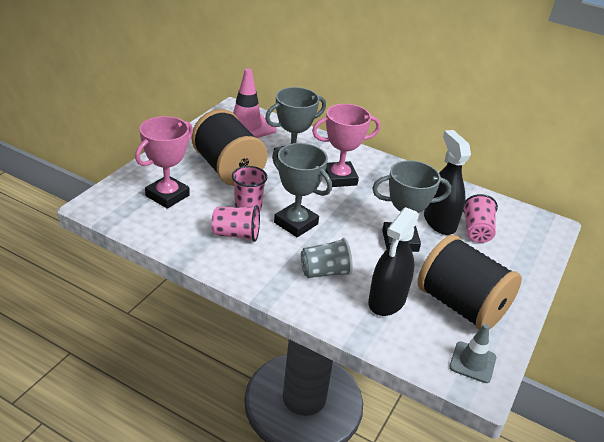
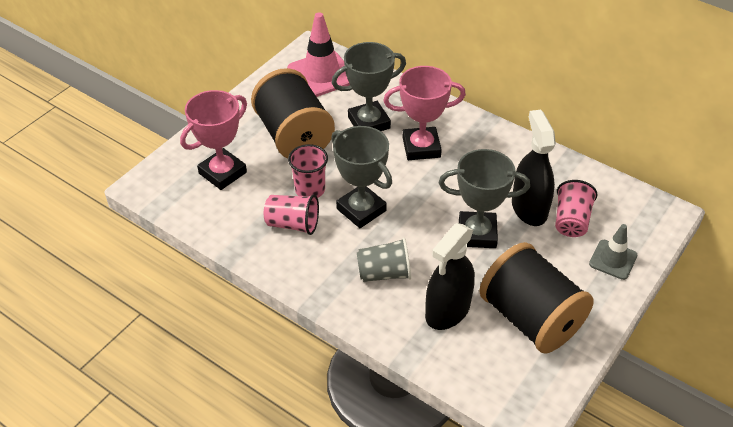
camera: 10 degrees right, 10 degrees up
(472, 362) = (528, 388): grey traffic cone -> grey traffic cone (613, 260)

